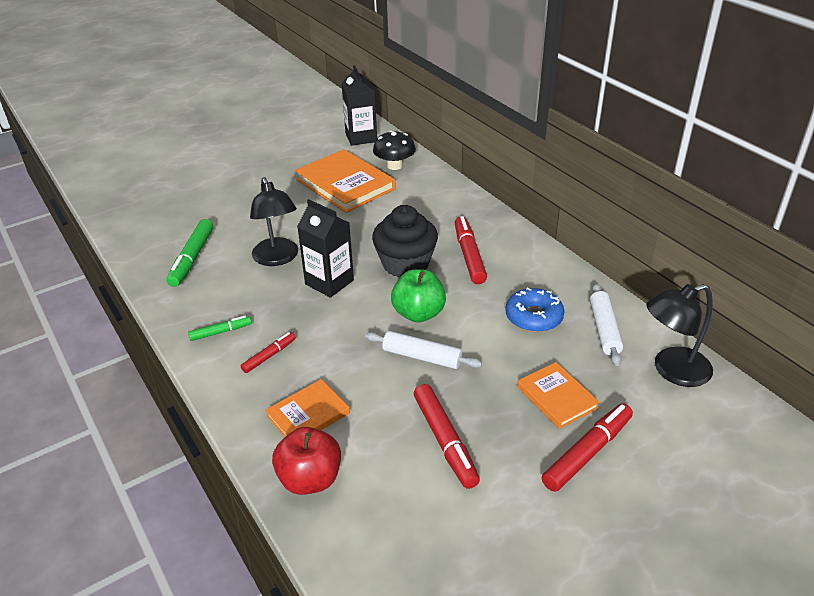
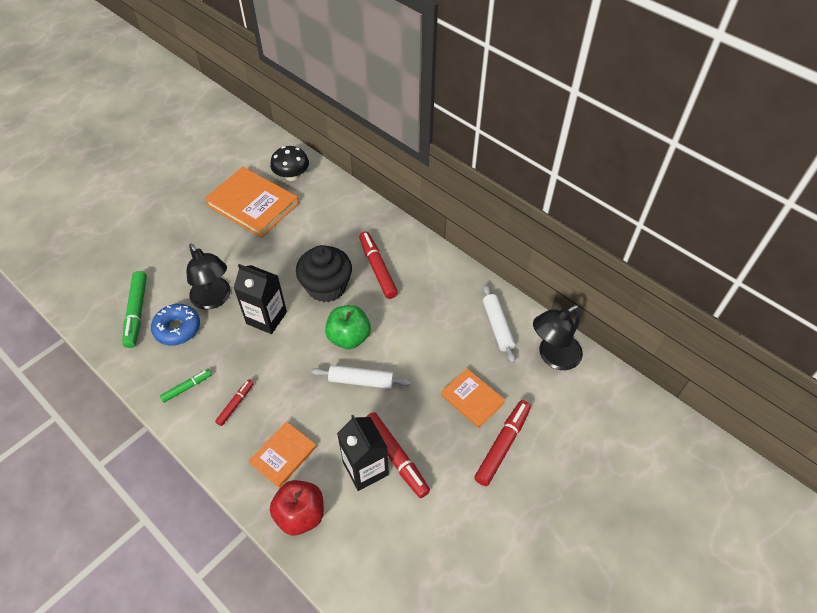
camera: 15 degrees left, 15 degrees up
(361, 137) = (253, 145): black carton -> black carton (365, 468)
(533, 317) = (441, 324): blue donut -> blue donut (177, 328)

